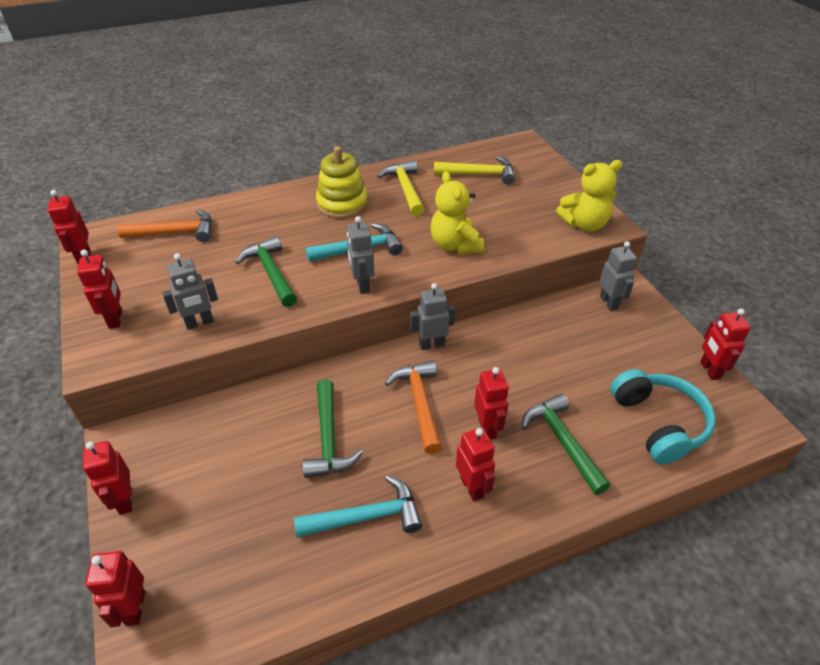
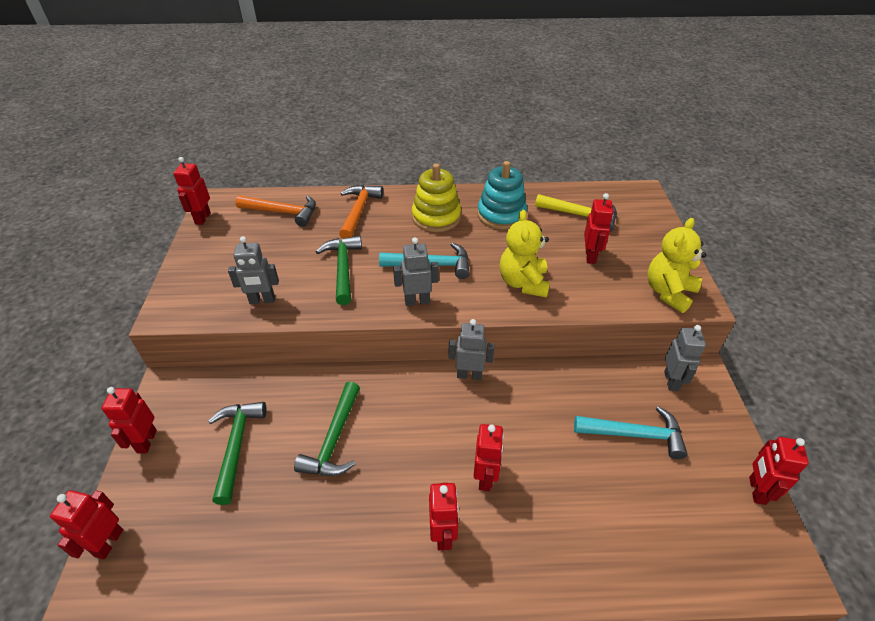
camera: 20 degrees right, 0 degrees up
(116, 319) = (199, 279): red robot -> red robot (590, 256)
(362, 285) = (417, 301): grey robot -> grey robot turned 75 degrees clockwise
(367, 516) = (333, 529): turquoise hammer -> turquoise hammer (635, 434)
(405, 189) = (501, 215): yellow hammer -> turquoise stacking toy
(419, 403) = (431, 431): orange hammer -> orange hammer (358, 211)
(562, 441) = (555, 517): green hammer -> green hammer (236, 446)
(584, 224) = (668, 292): yellow teddy bear -> yellow teddy bear turned 120 degrees clockwise
(658, 423) = (670, 532): turquoise headphones -> none

